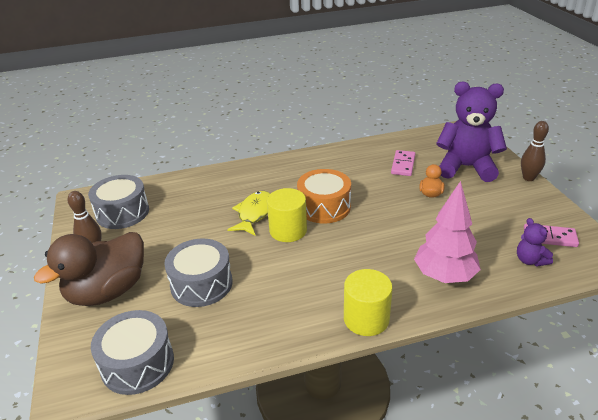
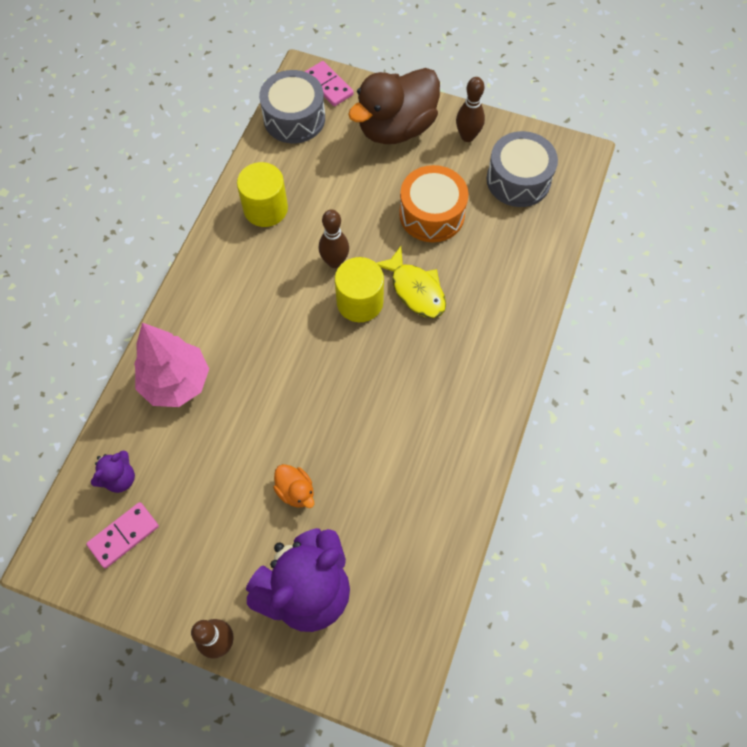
camera: 125 degrees right, 30 degrees up
(107, 291) = (396, 128): brown duck -> brown duck turned 120 degrees counterclockwise
(201, 284) = (345, 193): grey drum -> none
(268, 257) = (335, 262): none -> brown bowling pin
(324, 207) = (369, 361): orange drum -> orange drum (432, 214)
(366, 319) = (194, 283): yellow cylinder -> yellow cylinder (265, 208)
(403, 165) = (378, 517): pink domino -> pink domino (328, 85)
(530, 260) = (119, 478): purple teddy bear -> purple teddy bear turned 120 degrees clockwise

